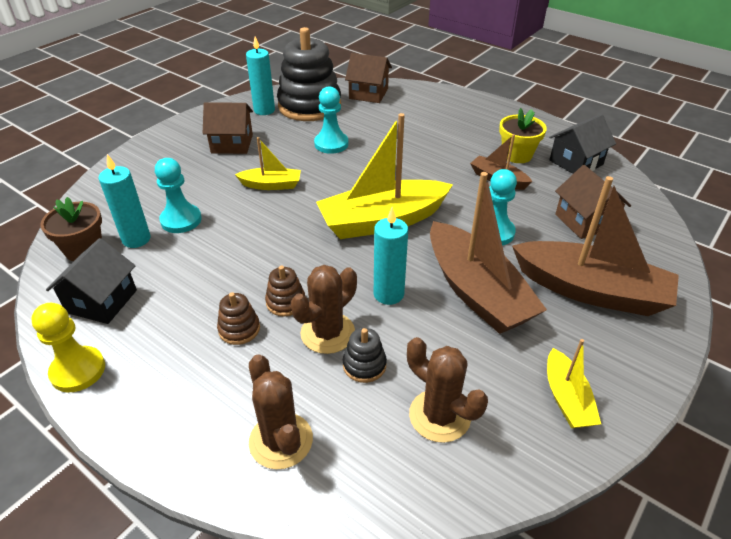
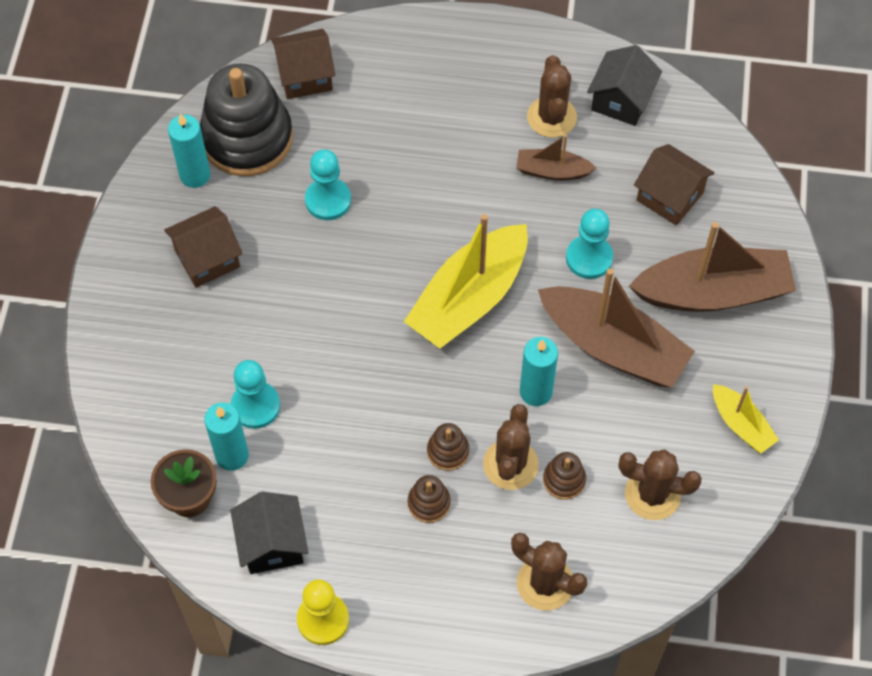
camera: 30 degrees left, 20 degrees up
(271, 185) = (311, 304): yellow boat -> none
(364, 365) = (564, 480): black stacking toy -> brown stacking toy
(517, 155) = (551, 117): yellow flower pot -> brown cactus

